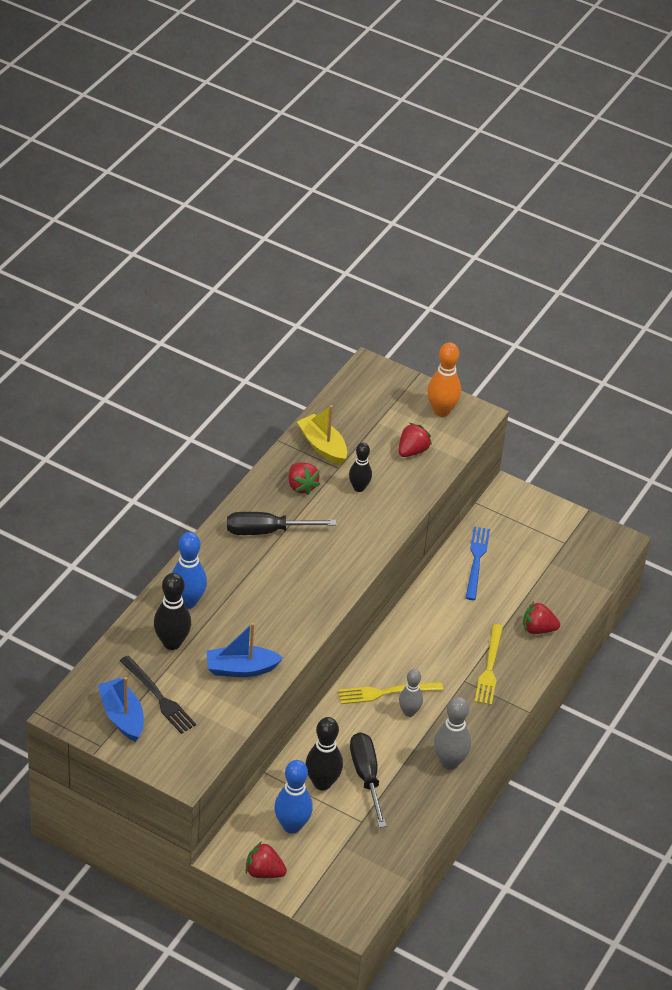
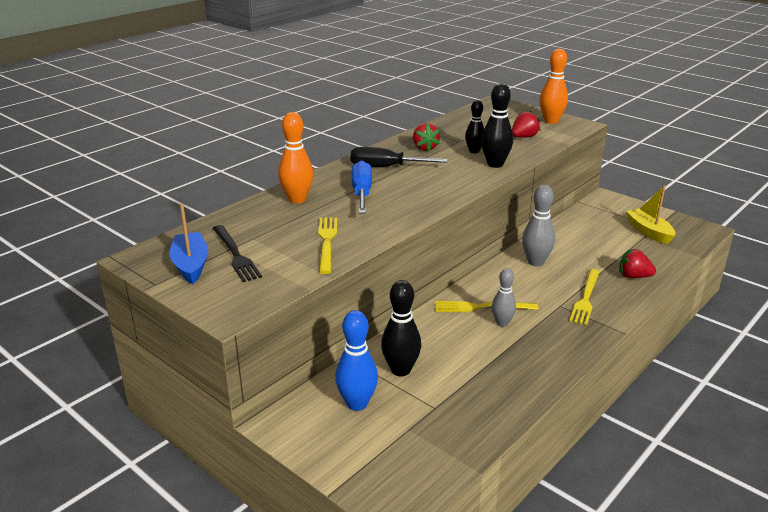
camera: 15 degrees right, 15 degrees down
(172, 643) = (269, 222): black bowling pin -> black bowling pin (495, 164)
(187, 602) = (297, 199): blue bowling pin -> orange bowling pin
(241, 669) = (327, 242): blue boat -> yellow fork
(252, 582) = (362, 192): none -> blue screwdriver
(264, 872) = (311, 444): red strawberry -> none
(322, 446) = (449, 131): yellow boat -> yellow boat (649, 232)
(366, 776) = (448, 368): black screwdriver -> none
(449, 762) = (539, 366): grey bowling pin -> grey bowling pin (535, 262)
(476, 561) = (576, 232): blue fork -> none

